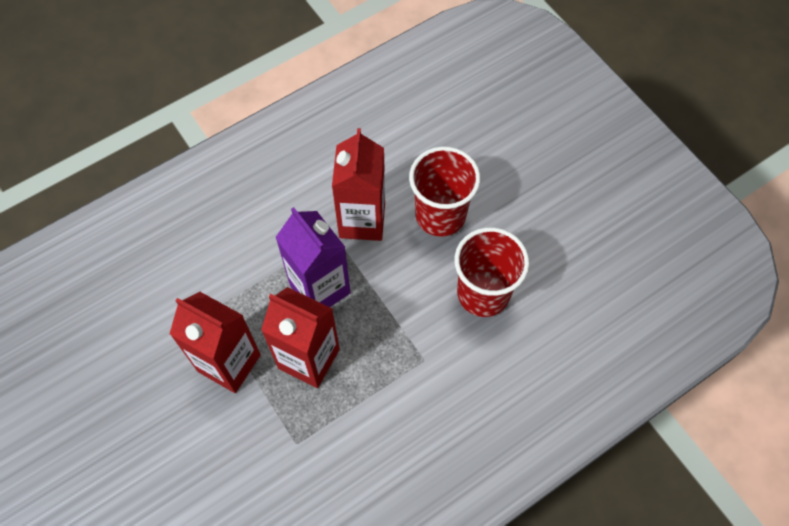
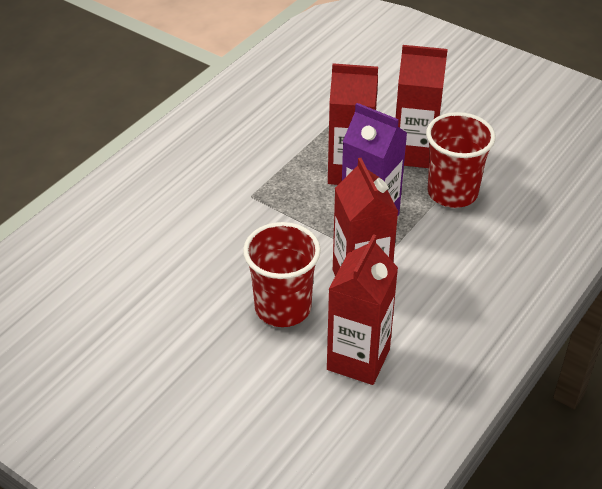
camera: 160 degrees right, 20 degrees down
(398, 149) = (358, 359): none -> red carton
(483, 293) = (214, 255): red cup -> red cup (452, 193)

